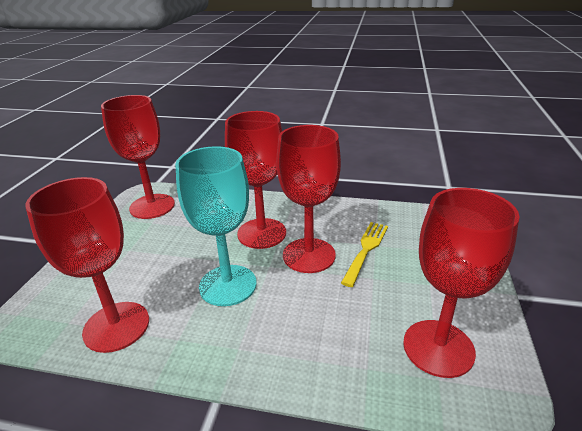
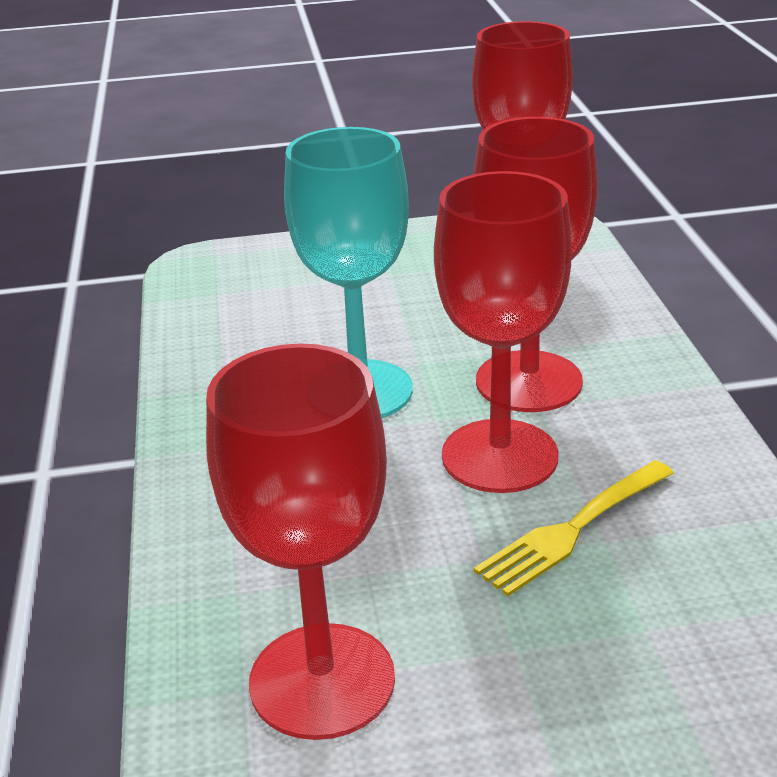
camera: 70 degrees right, 0 degrees up
(116, 326) = (225, 329): red goblet -> none
(366, 250) = (573, 529): yellow fork -> yellow fork turned 135 degrees clockwise

